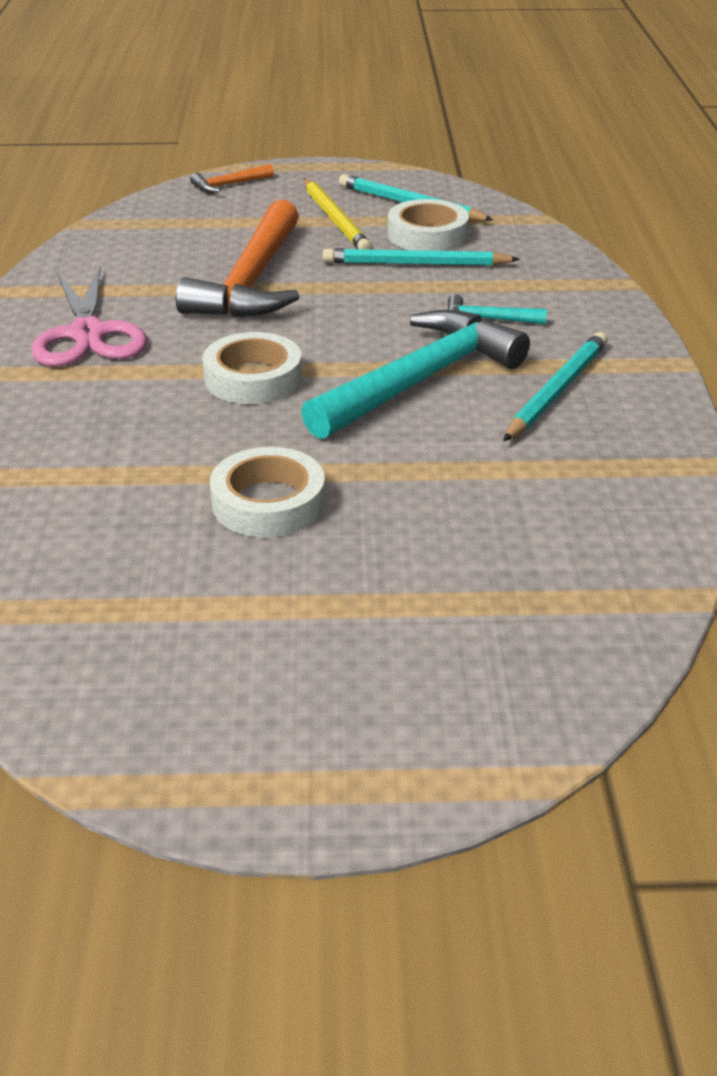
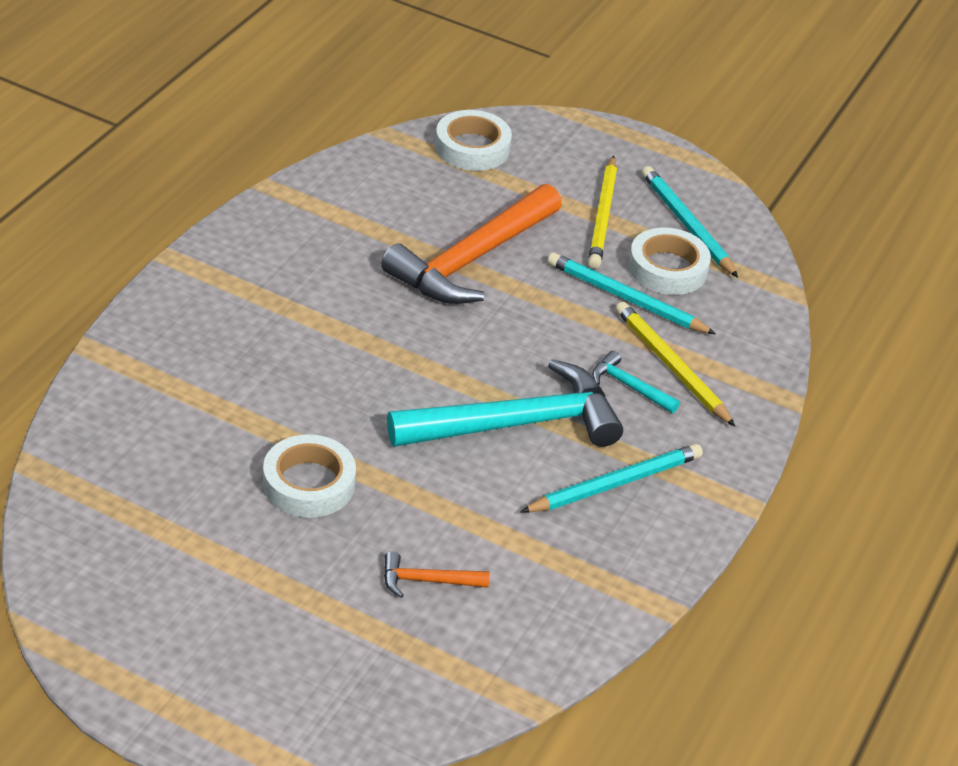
camera: 25 degrees right, 5 degrees up
(88, 334) = (301, 263): pink scissors -> none
(228, 185) = (545, 134): orange hammer -> orange hammer (427, 581)
(253, 378) = (390, 363): white tape -> white tape (472, 148)
(506, 294) = (671, 367): none -> yellow pencil

